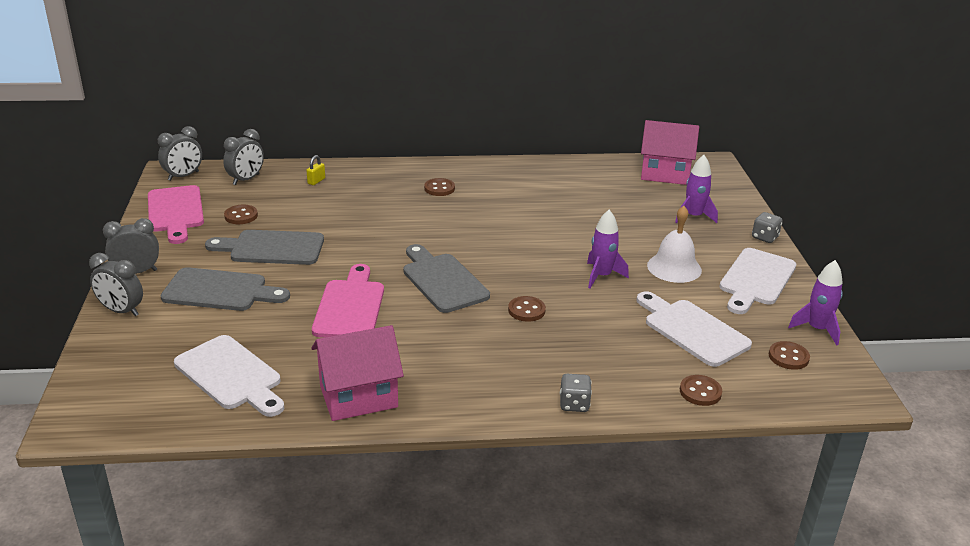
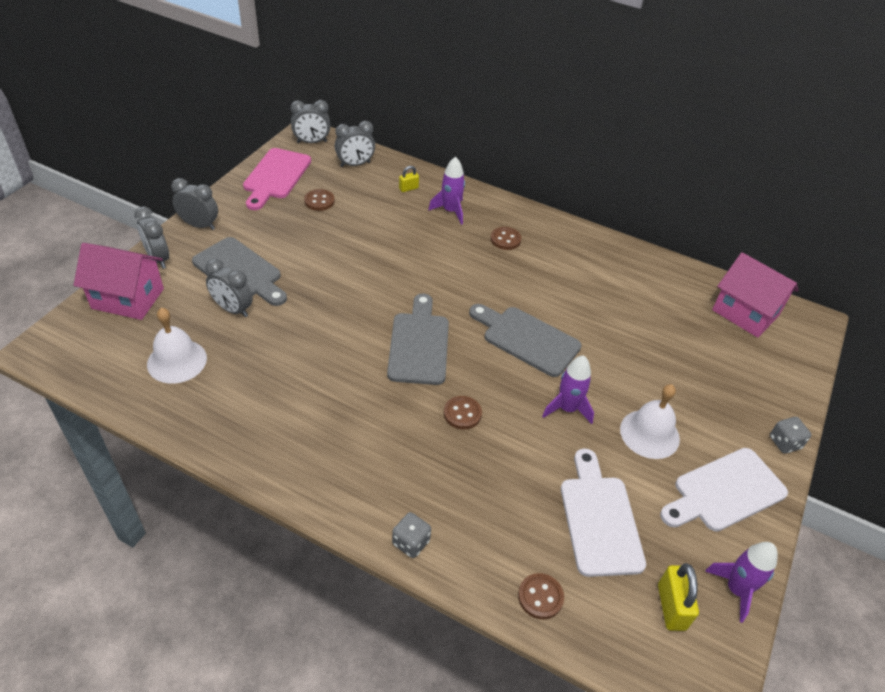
camera: 30 degrees right, 15 degrees up
(231, 375) = (177, 361): white cutting board -> white bell
(244, 319) = (232, 309): none -> grey clock
(272, 248) = (314, 245): grey cutting board -> grey cutting board (526, 339)
(350, 306) = (321, 335): pink cutting board -> none
(358, 396) = (247, 433): pink house -> pink house (128, 298)
(693, 216) = (728, 380): purple rocket -> purple rocket (450, 211)
(788, 357) = (671, 607): brown button -> yellow padlock

